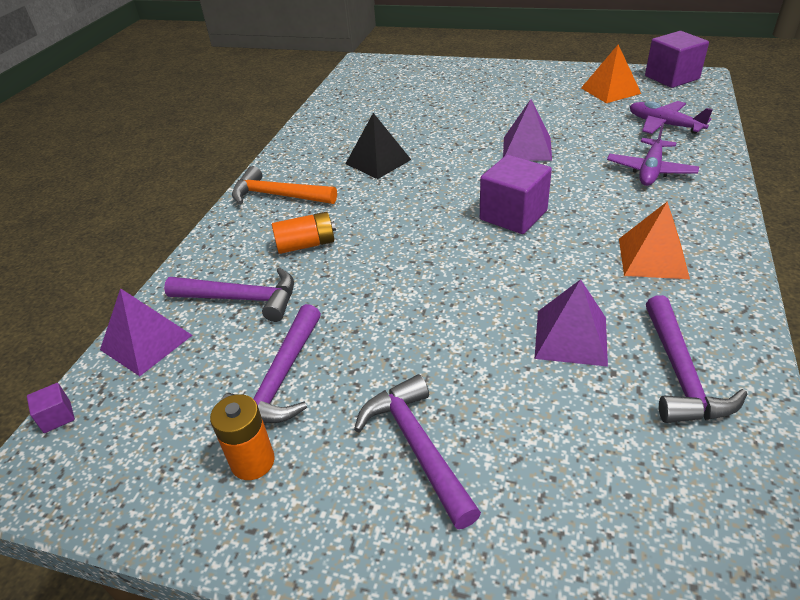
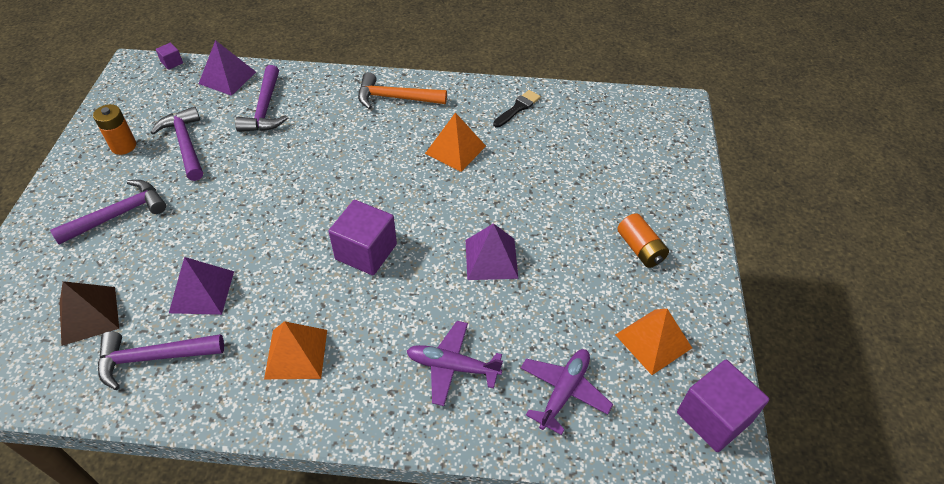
camera: 75 degrees right, 10 degrees up
(277, 196) = (395, 98): orange hammer -> orange hammer turned 90 degrees counterclockwise
(281, 379) = (185, 144): purple hammer -> purple hammer turned 60 degrees clockwise
(306, 244) = (326, 127): orange battery -> orange battery (640, 249)
(332, 127) = (518, 108): none -> black brush
(378, 161) = (455, 149): black pyramid -> orange pyramid
(619, 456) = (89, 315): none -> brown pyramid

